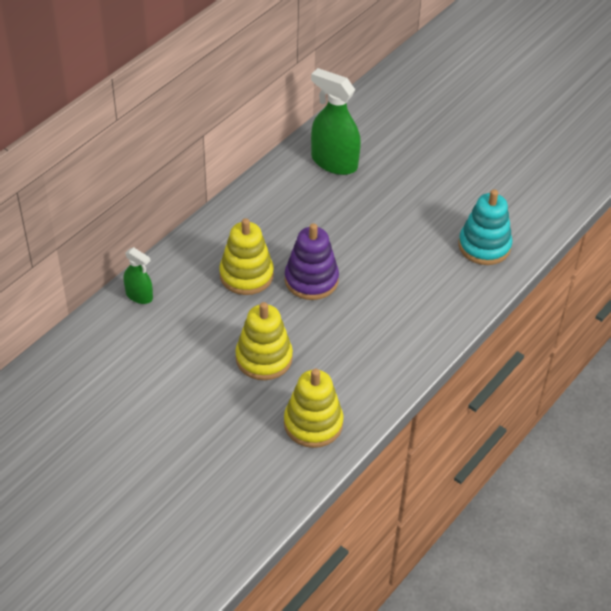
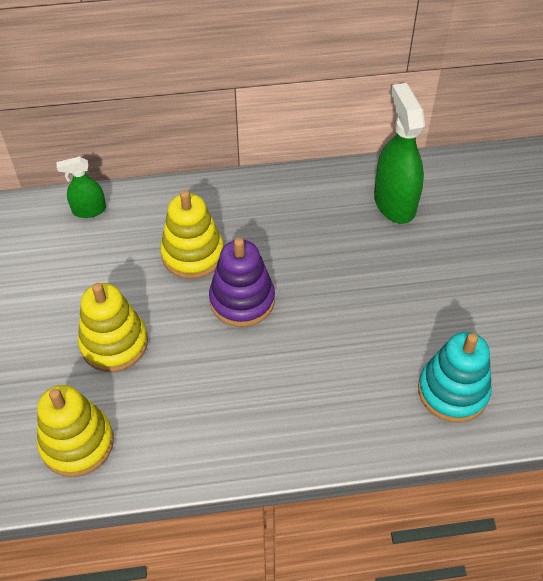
camera: 45 degrees right, 5 degrees up
(139, 295) = (89, 210): green spray bottle -> green spray bottle turned 90 degrees clockwise

